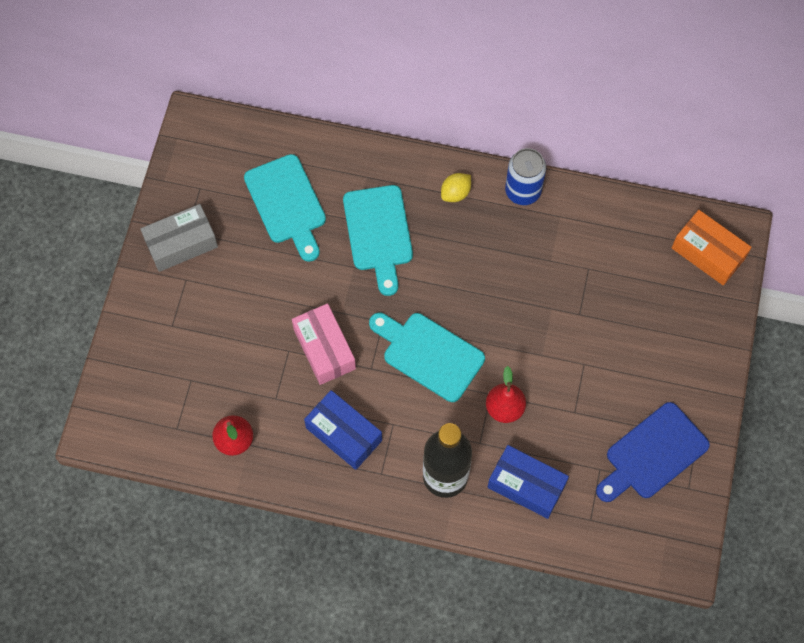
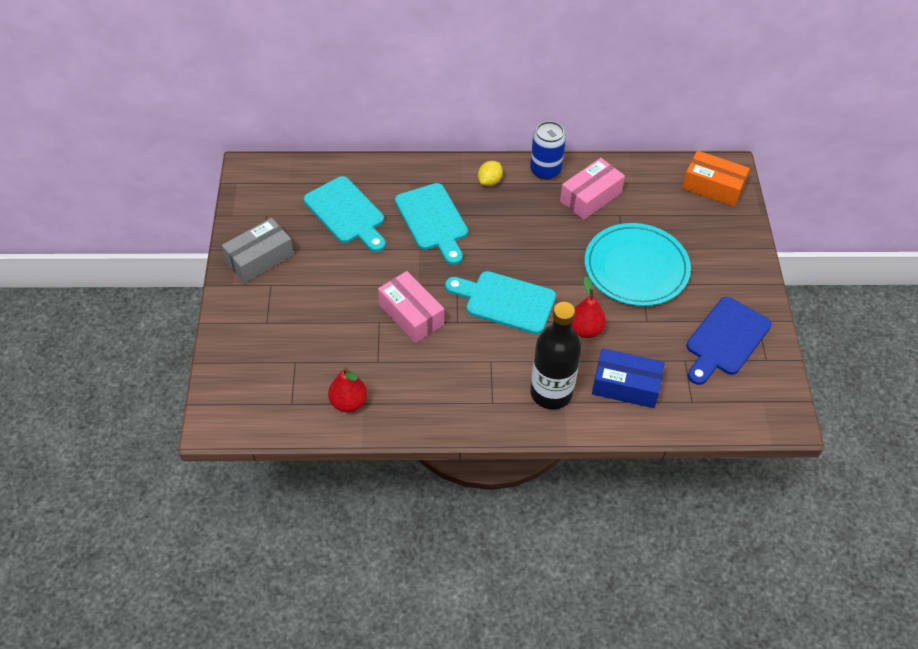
camera: 15 degrees left, 15 degrees down
(344, 434) = (448, 377): blue box -> none
(563, 238) = (590, 197): none -> pink box
(584, 342) = (636, 268): none -> turquoise plate

